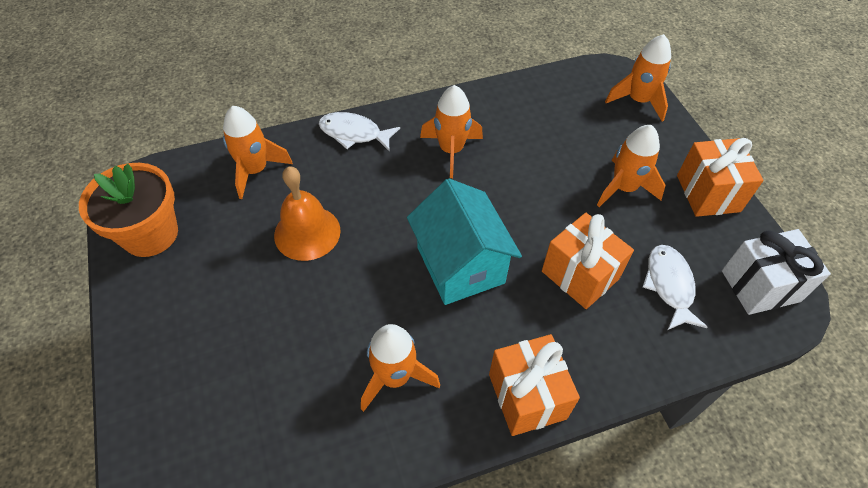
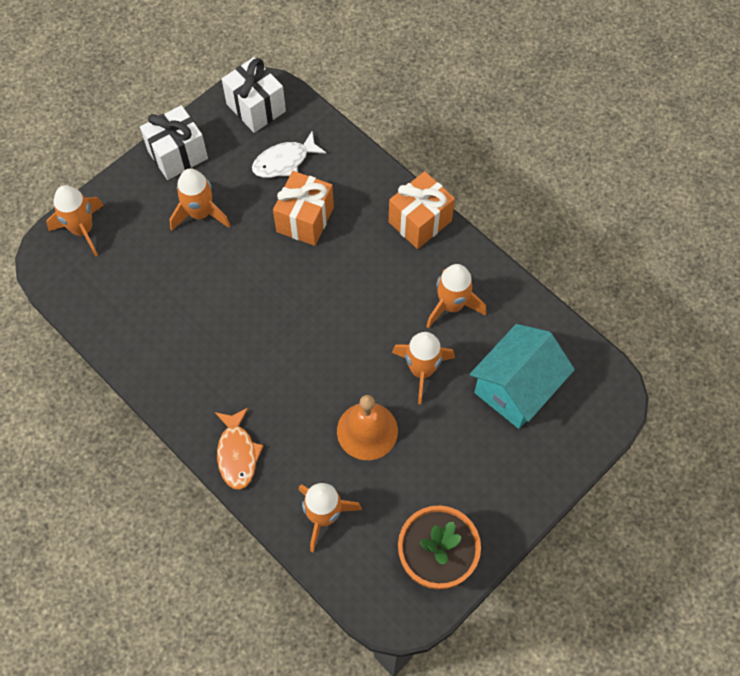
camera: 115 degrees left, 10 degrees up
(354, 133) = (237, 454): white fish -> orange fish
(451, 150) = (219, 360): orange rocket -> orange rocket (422, 370)
(460, 265) = (338, 302): turquoise house -> turquoise house (516, 388)
(708, 193) = (178, 155): orange gift -> white gift

